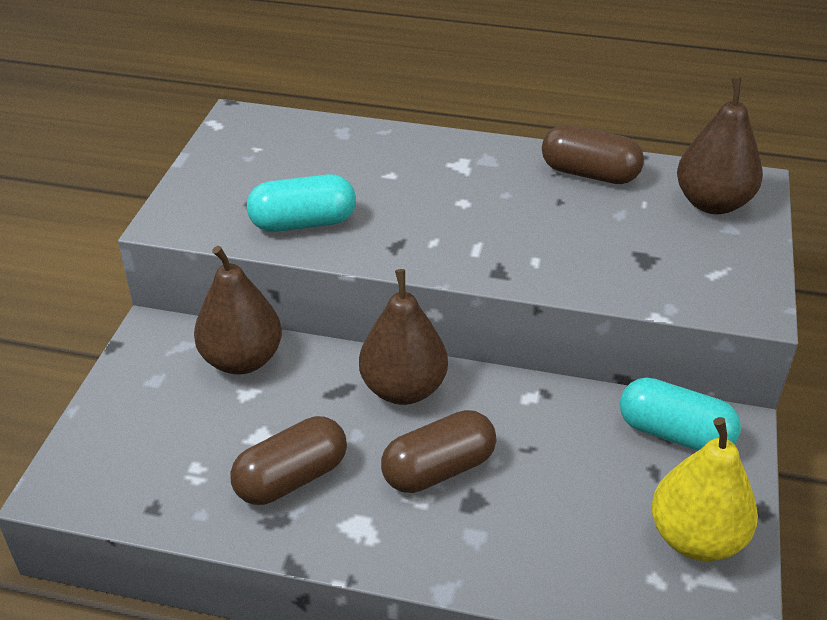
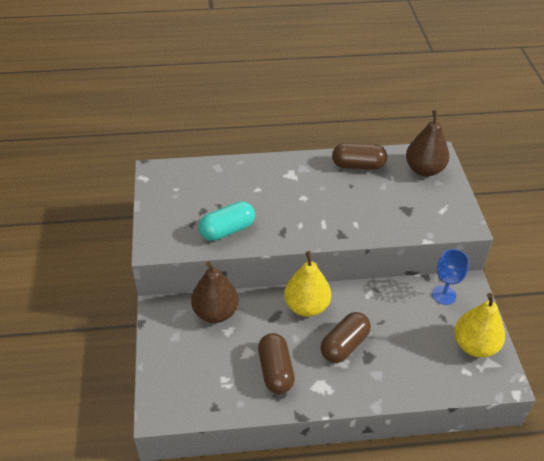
camera: 20 degrees left, 5 degrees up
(291, 478) = (275, 371): brown capsule -> brown capsule turned 45 degrees counterclockwise
(403, 389) = (306, 306): brown pear -> yellow pear
(674, 433) = (444, 295): turquoise capsule -> blue goblet

